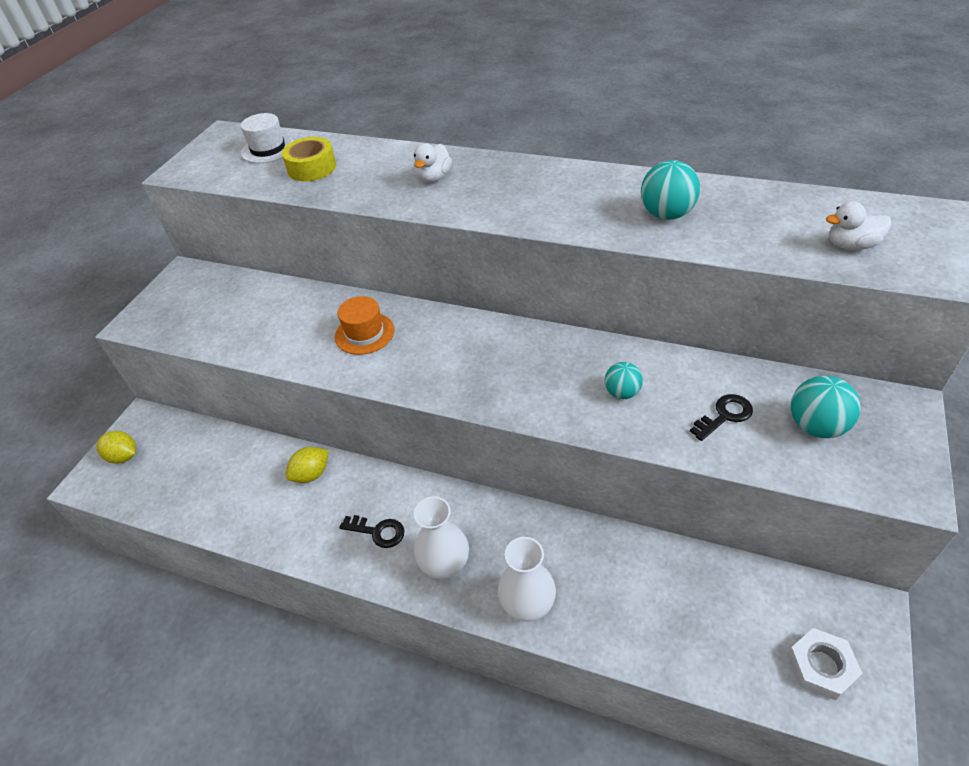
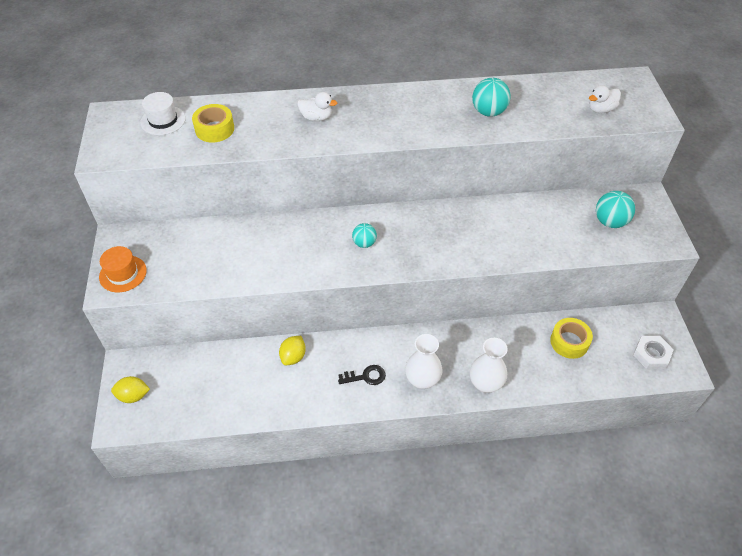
camera: 30 degrees left, 5 degrees up
(364, 333) = (303, 244): orange hat -> orange hat (123, 274)
(434, 178) = (316, 117): white duck -> white duck turned 75 degrees counterclockwise
(622, 392) = (496, 234): turquoise ball -> turquoise ball (364, 243)
(689, 592) = (569, 342): none -> yellow tape
(724, 416) = (560, 230): black key -> none

